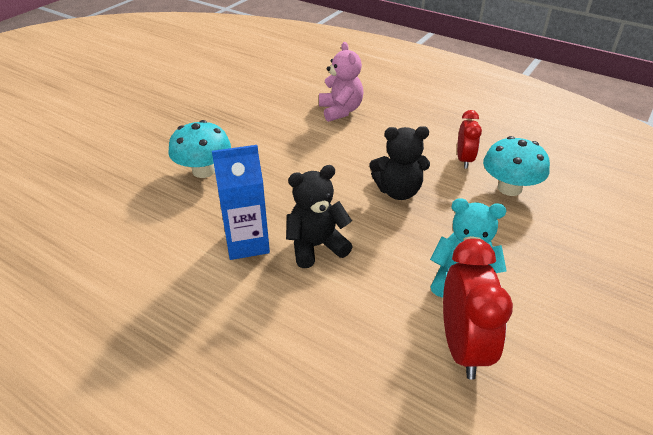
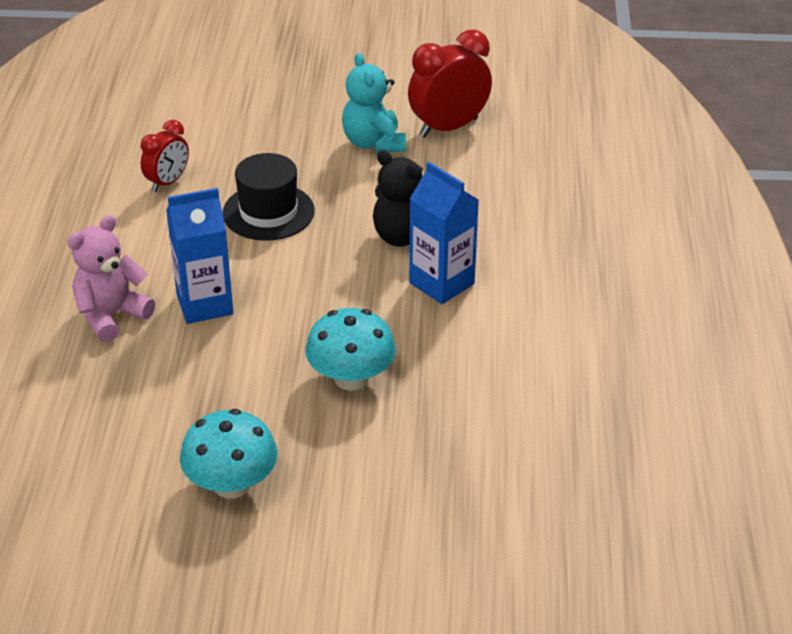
camera: 120 degrees left, 0 degrees up
(321, 141) = (204, 304): none -> blue carton
(398, 191) = (268, 212): black teddy bear -> black hat
(464, 160) = (168, 182): red clock -> red clock turned 150 degrees clockwise
(509, 188) = (204, 143): turquoise mushroom -> turquoise mushroom (231, 484)

